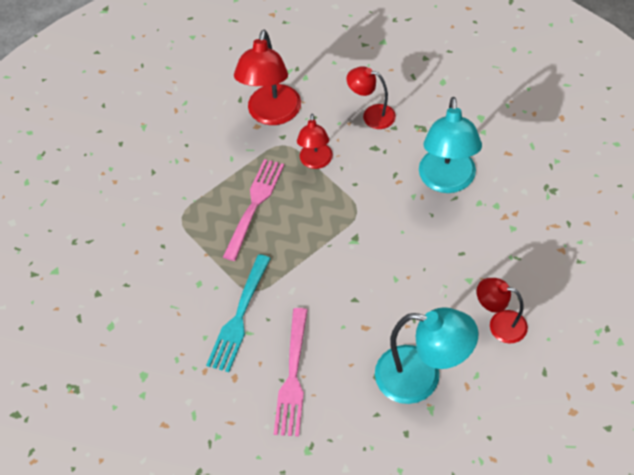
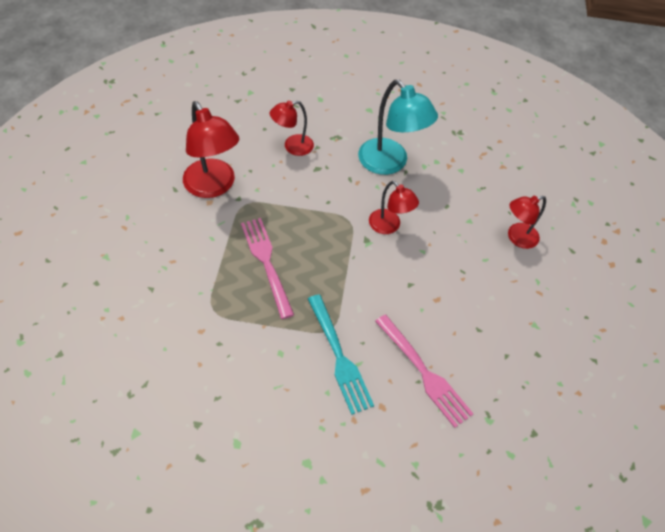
camera: 50 degrees left, 0 degrees up
(316, 162) = (283, 202): red lamp -> red lamp (389, 226)
(421, 377) = (507, 308): turquoise lamp -> none

